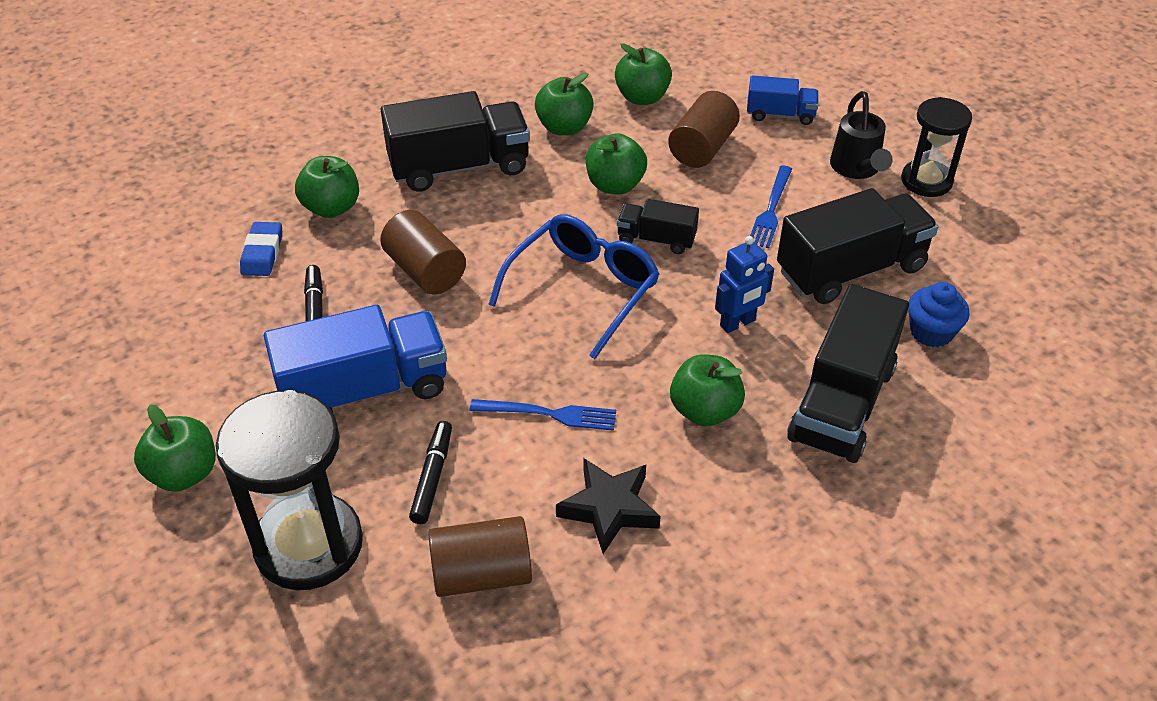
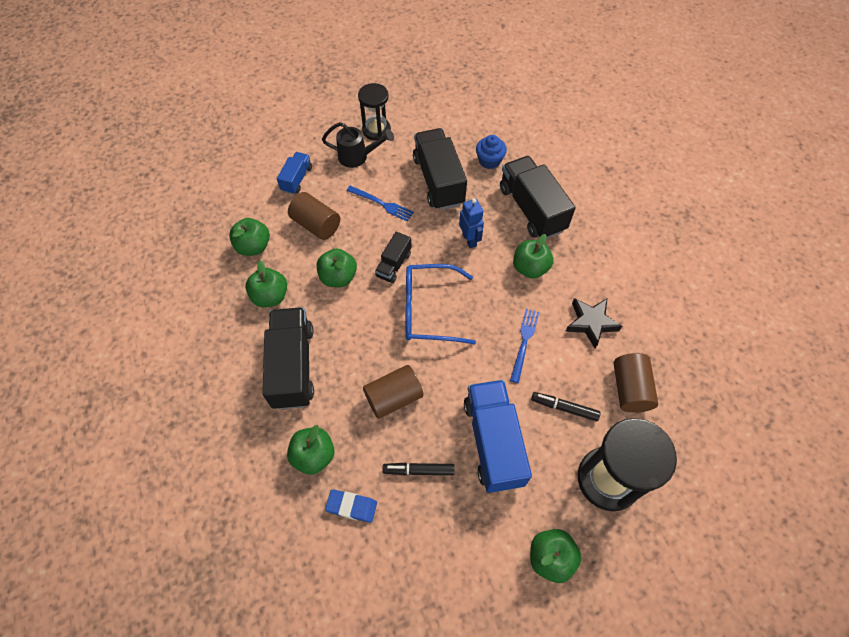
camera: 80 degrees left, 15 degrees up
(582, 290) = (429, 310): blue glasses -> blue glasses turned 45 degrees counterclockwise
(841, 403) = (531, 209): black truck -> black truck turned 150 degrees counterclockwise

